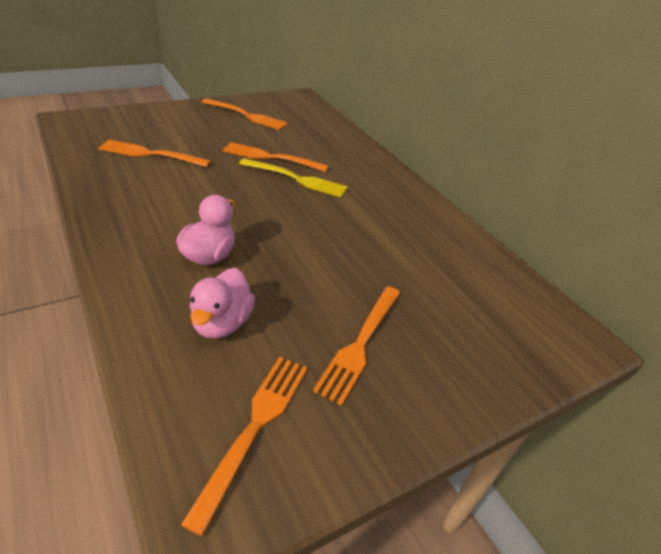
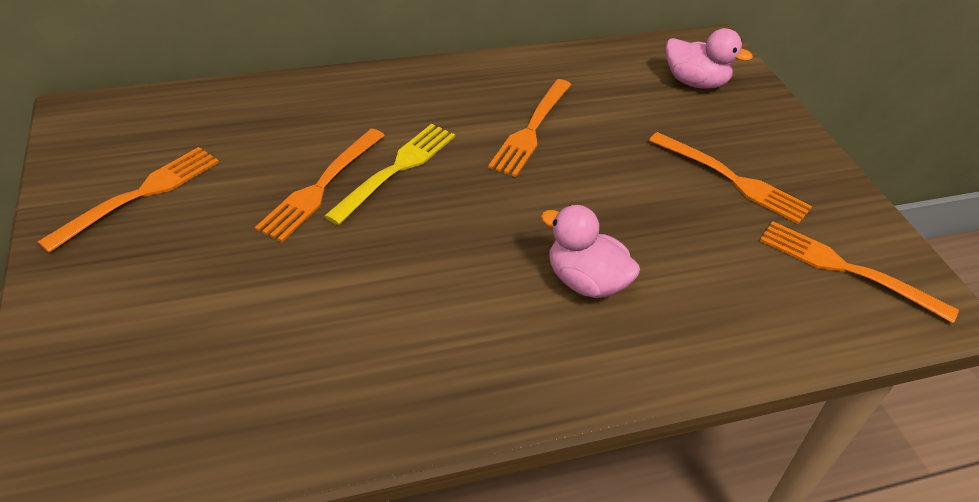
camera: 75 degrees left, 5 degrees up
(150, 154) = (266, 342): orange fork -> orange fork (531, 130)
(222, 323) = (712, 280): pink duck -> pink duck (695, 82)

